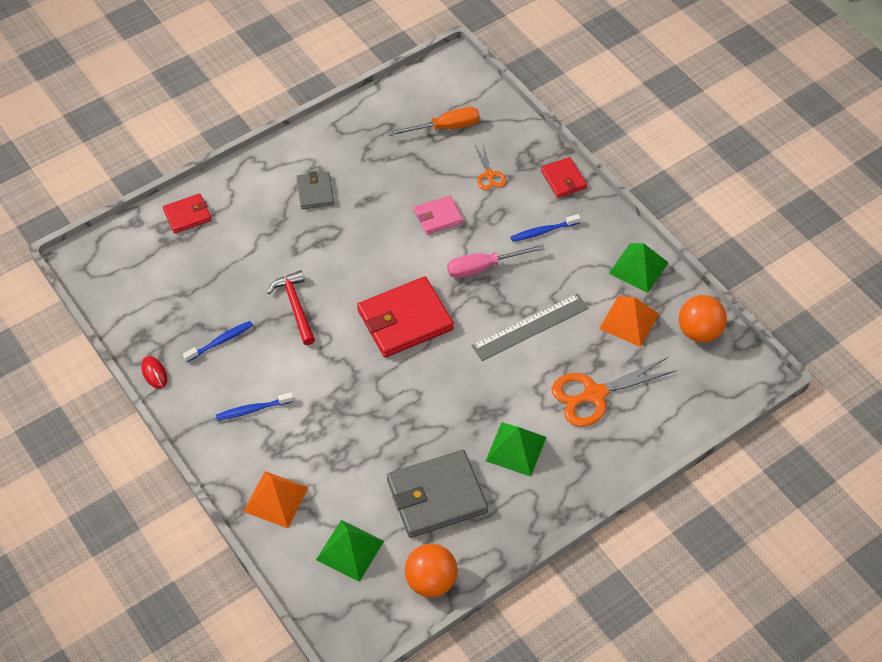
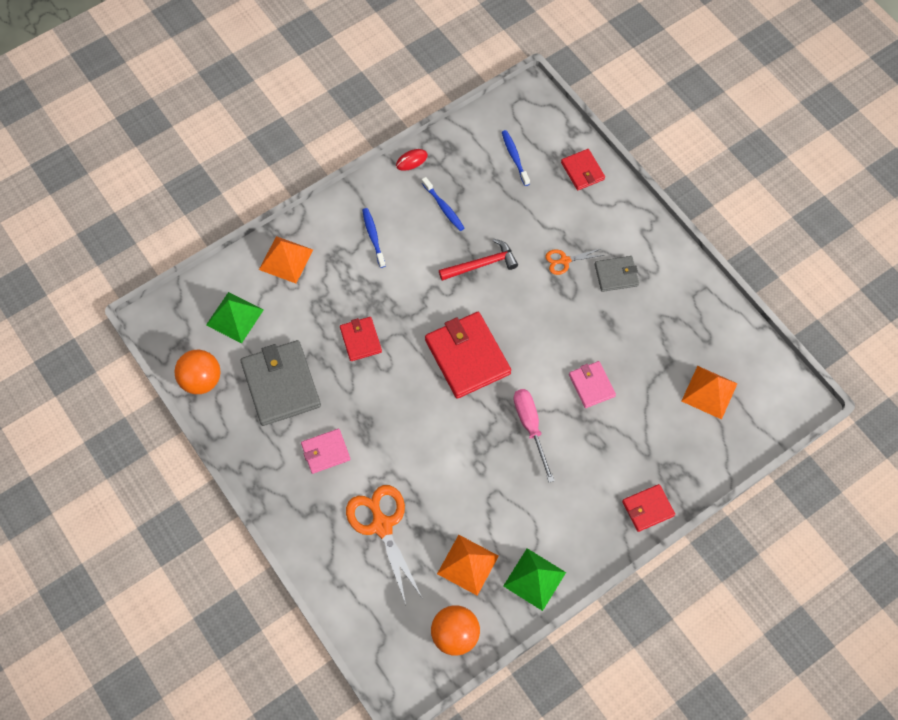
camera: 90 degrees right, 10 degrees up
(383, 419) = (360, 340): none -> red wallet
(445, 127) = (709, 392): orange screwdriver -> orange pyramid
(489, 175) = (648, 434): orange scissors -> orange scissors (564, 261)
(516, 449) = (325, 452): green pyramid -> pink wallet
(530, 327) = (460, 469): grey ruler -> none
(543, 231) = (577, 486): blue toothbrush -> blue toothbrush (514, 157)

